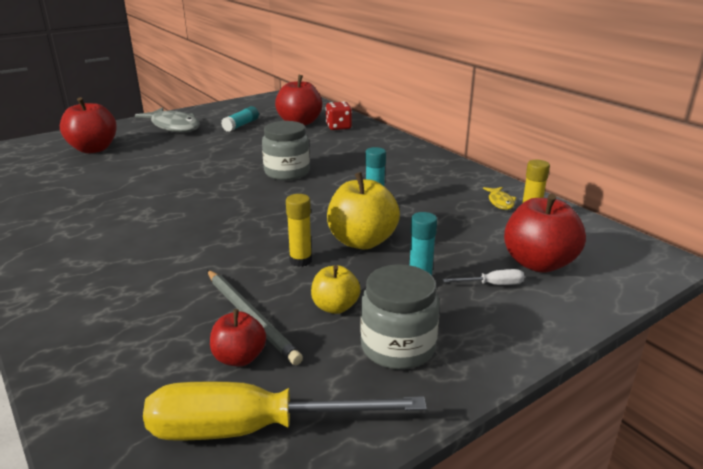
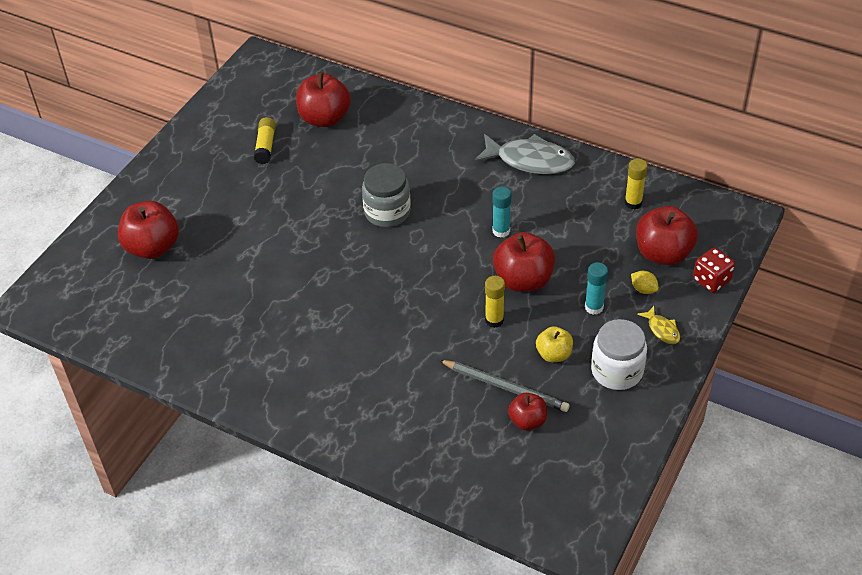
camera: 25 degrees left, 20 degrees up
(174, 126) = (193, 175): grey fish -> grey fish (530, 160)
(241, 125) = (265, 146): turquoise glue stick -> yellow glue stick
(253, 429) = (577, 462): yellow screwdriver -> none
(338, 127) = (373, 113): red dice -> red dice (711, 280)
(362, 241) = (523, 280): yellow apple -> red apple
(398, 347) = (617, 371): grey jar -> white jar
(492, 284) = (643, 289): white screwdriver -> yellow lemon
(500, 202) = (599, 187): yellow fish -> yellow fish (662, 330)

